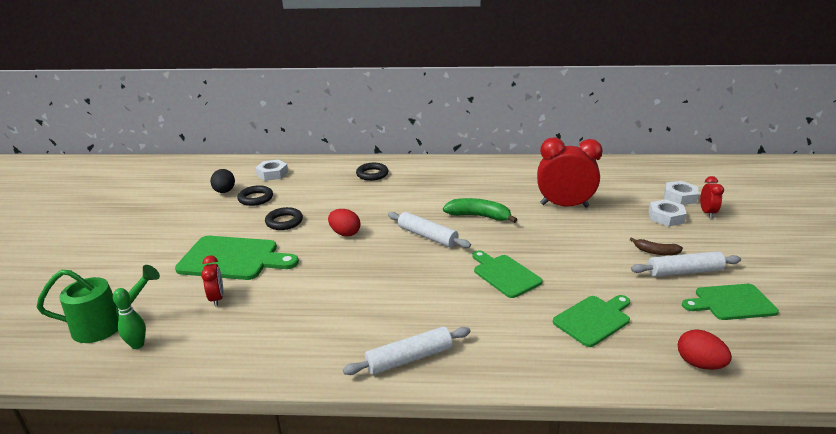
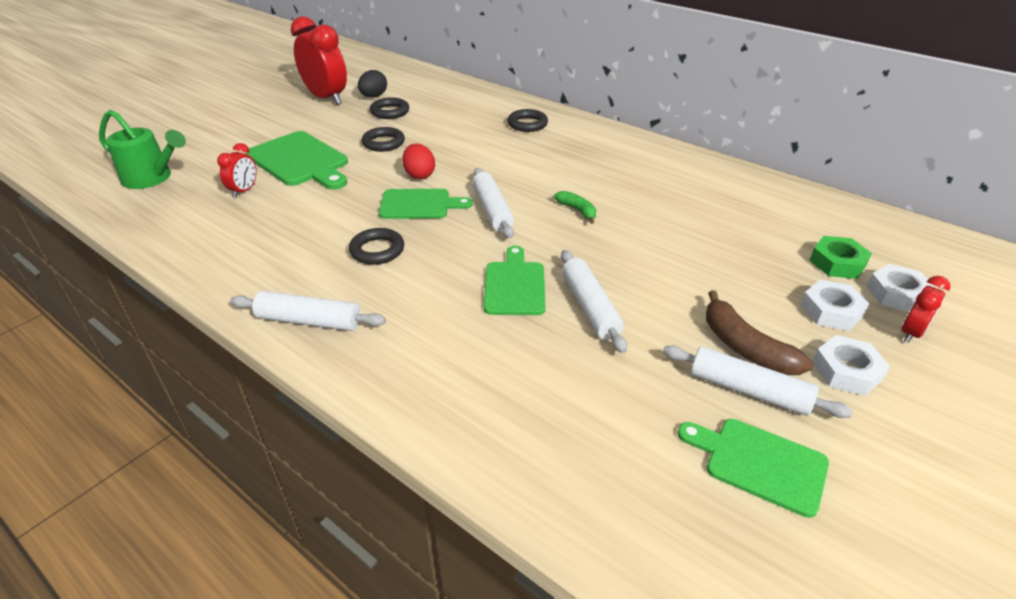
camera: 35 degrees right, 10 degrees up
(137, 345) = (148, 204): green bowling pin -> none
(272, 174) = (435, 92): white nut -> white nut (846, 371)
(388, 293) = (377, 250): none -> black ring
(479, 216) = (577, 210): green banana -> green banana, size x0.60
(560, 267) = (590, 307): none -> white rolling pin
(564, 205) = (701, 239): red clock -> red clock (326, 98)
(593, 319) = (541, 383): green cutting board -> green cutting board (419, 204)
(638, 192) = (837, 263): none -> green nut
(656, 252) = (745, 347): brown banana -> brown banana, size x1.66
(699, 364) = (594, 506): red egg -> none

